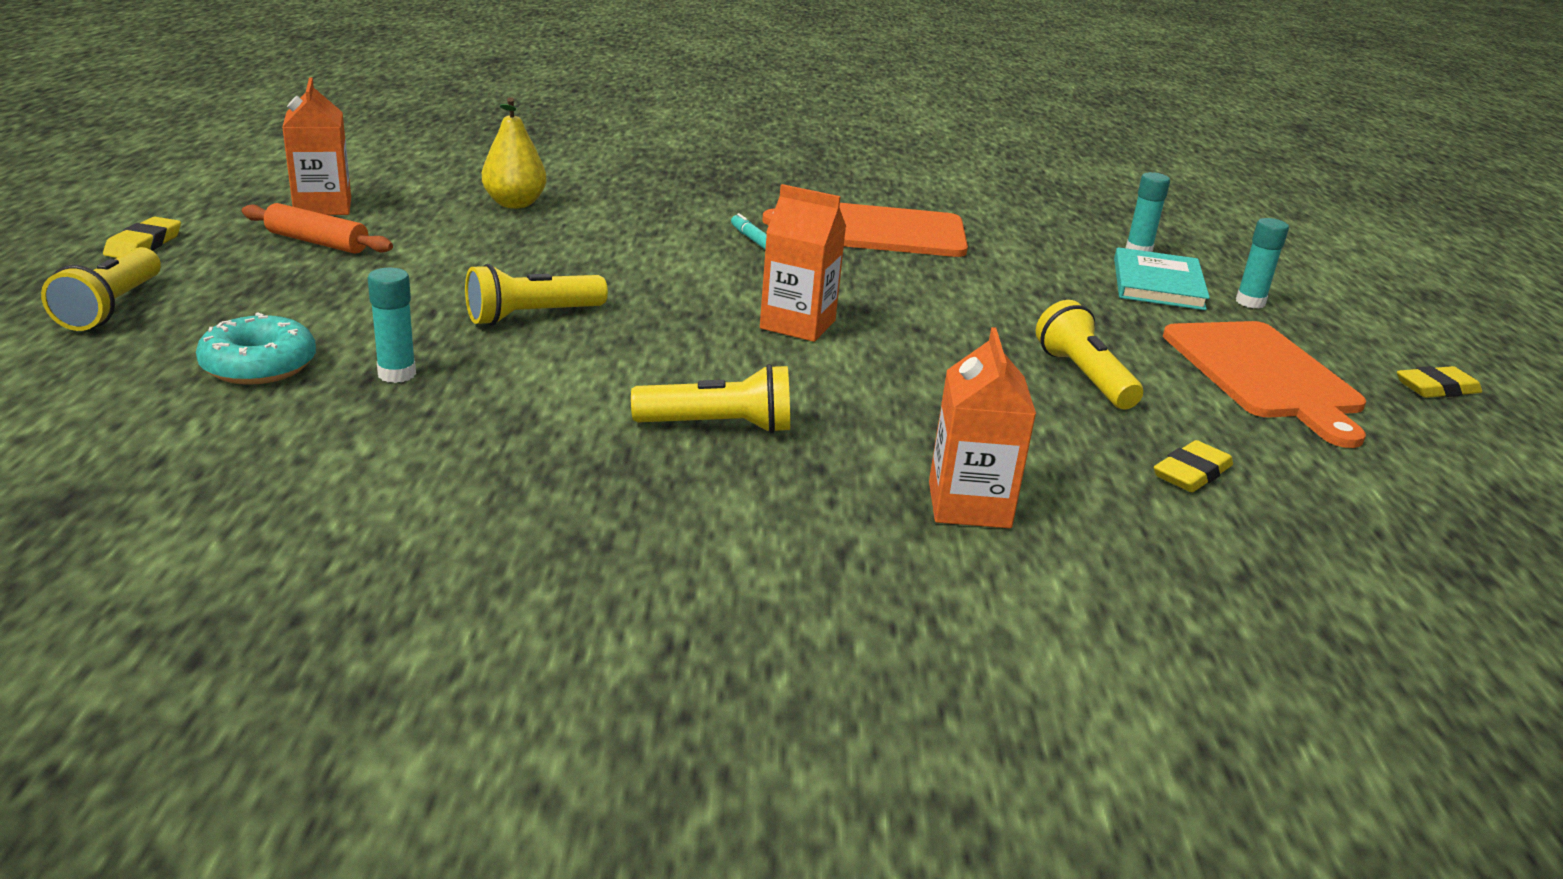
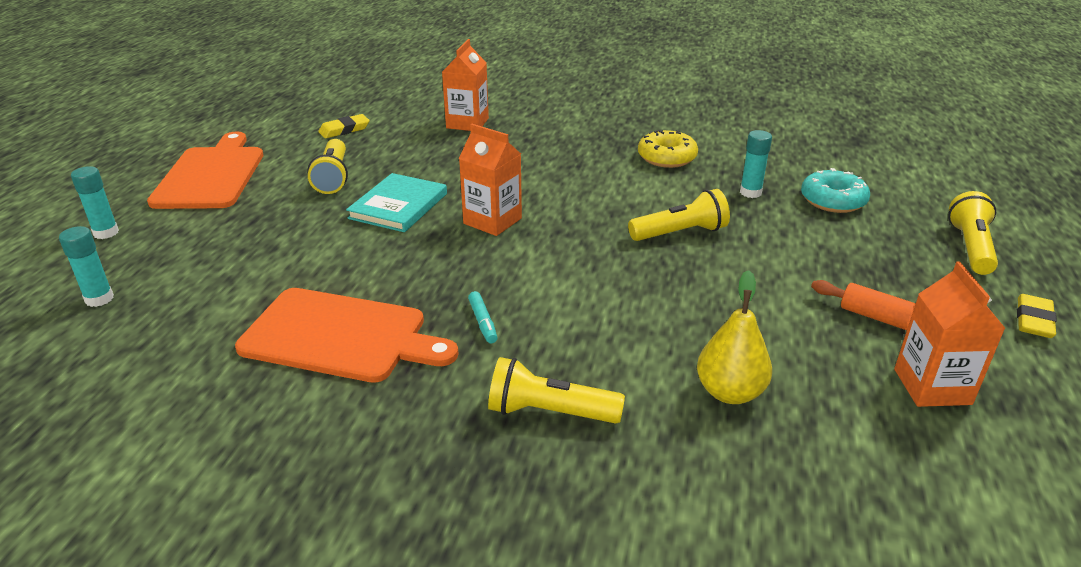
camera: 165 degrees left, 5 degrees up
(530, 436) = (666, 157): none -> yellow donut
(719, 426) = (569, 158): yellow flashlight -> yellow flashlight (549, 412)
(1158, 284) = (152, 254): turquoise book -> turquoise book (398, 206)
(1436, 388) = (114, 163): yellow eraser -> none

